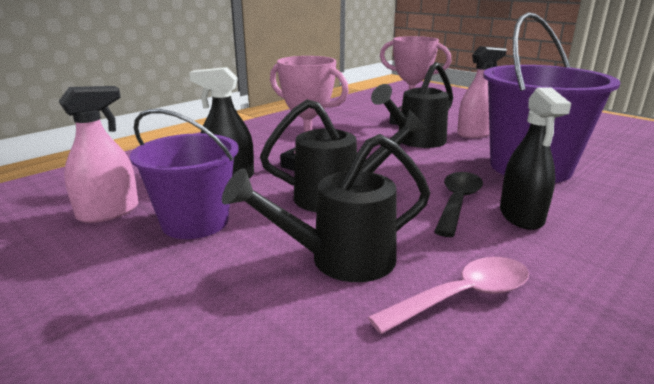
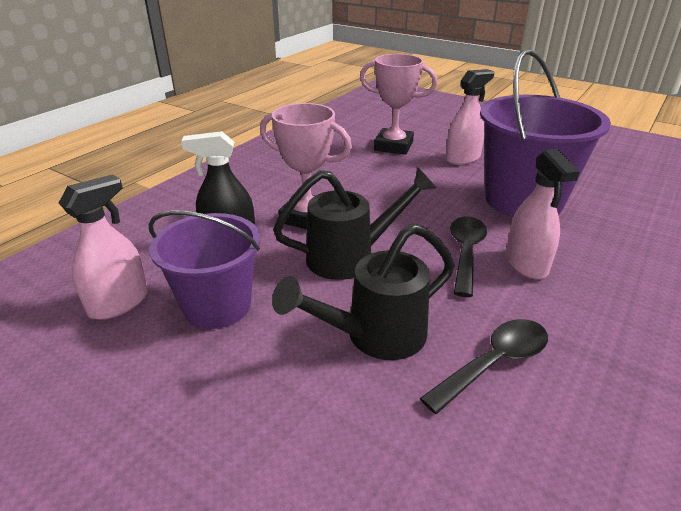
camera: 10 degrees left, 10 degrees up
(416, 141) = (407, 174): black watering can -> none
(463, 296) = (494, 363): pink spoon -> black spoon
(521, 216) = (526, 264): black spray bottle -> pink spray bottle

